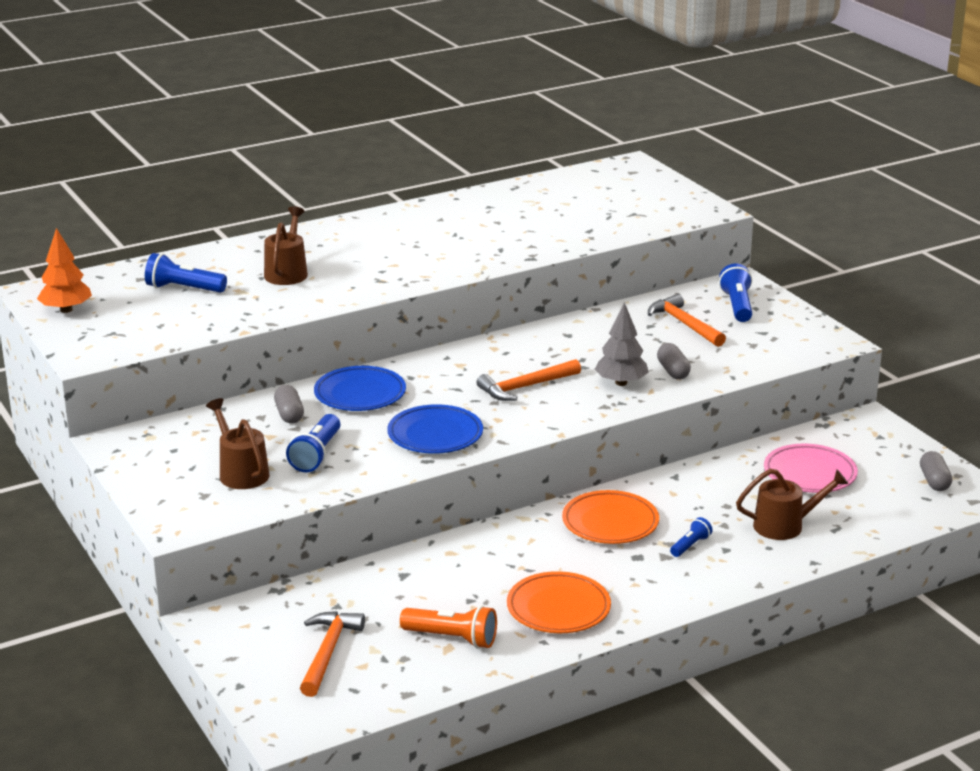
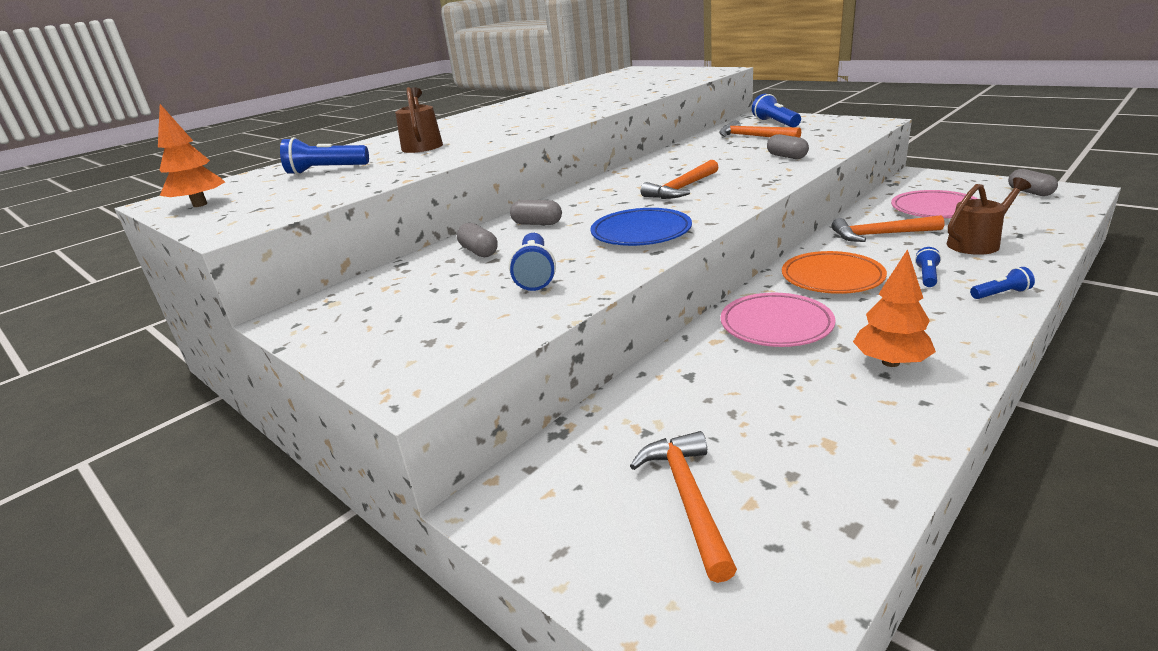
camera: 15 degrees left, 0 degrees up
(241, 472) = (460, 308): brown watering can -> none
(360, 394) = (537, 224): blue plate -> grey capsule
(452, 638) = (820, 430): orange flashlight -> none
(511, 553) = (776, 325): none -> pink plate
(558, 608) = (890, 362): orange plate -> orange tree
(621, 383) = (757, 170): grey tree -> none
(714, 488) = (880, 235): none -> orange hammer
(723, 580) = (1001, 294): none -> blue flashlight

